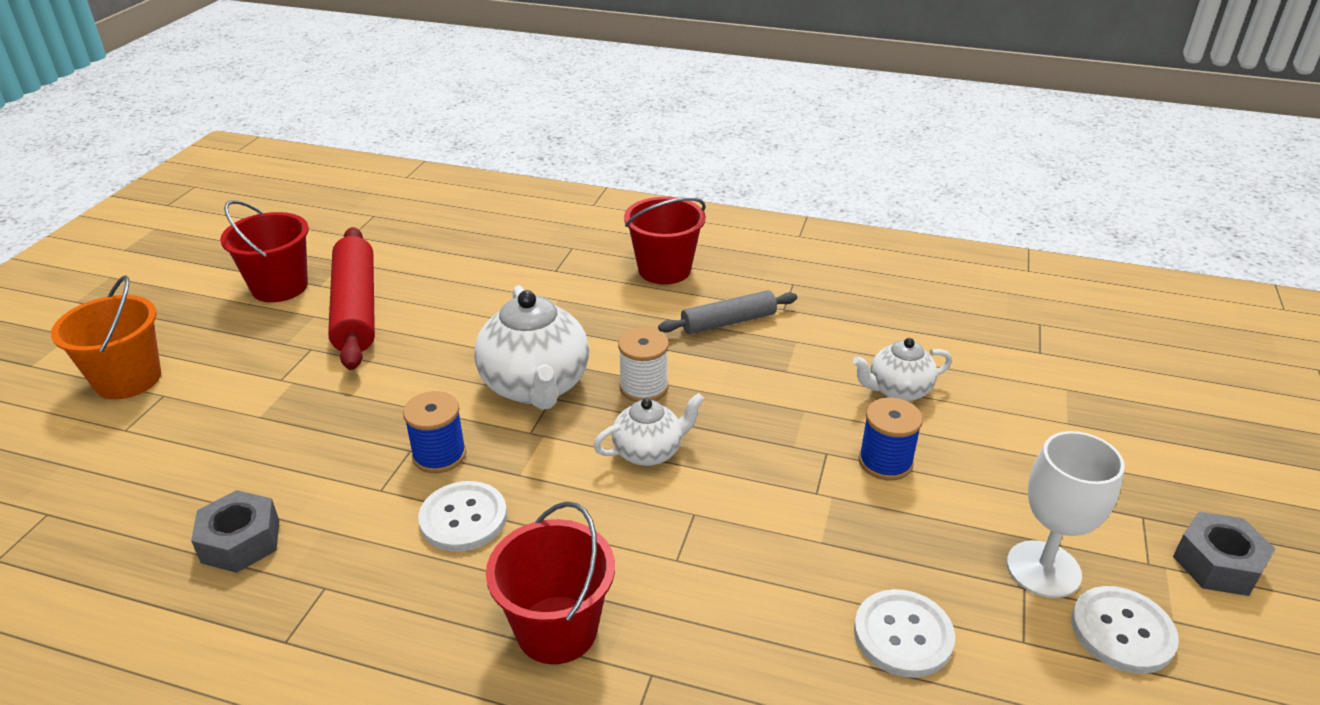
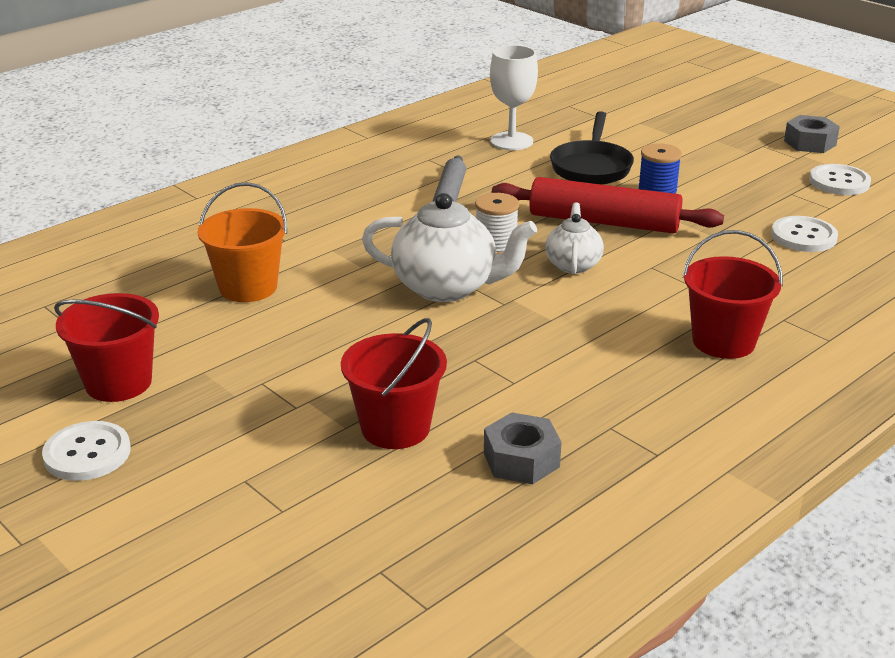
camera: 60 degrees left, 5 degrees down
(128, 379) = (187, 500): orange bucket -> orange bucket (248, 287)
(356, 309) = (220, 347): red rolling pin -> red rolling pin (604, 222)
(439, 455) = (495, 347): blue spool -> none
(463, 518) = (581, 352): white button -> white button (87, 453)
(664, 270) = (346, 197): red bucket -> red bucket (395, 428)
(898, 390) = (591, 167): white teapot -> black pan
(1043, 569) = (782, 184): white goblet -> white goblet (511, 141)

